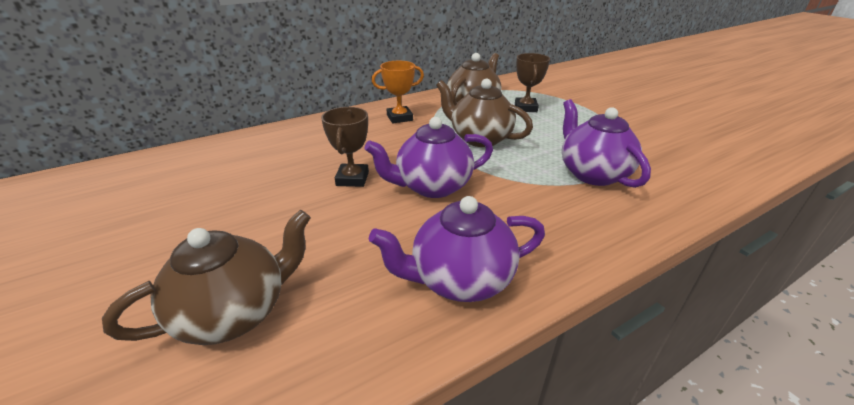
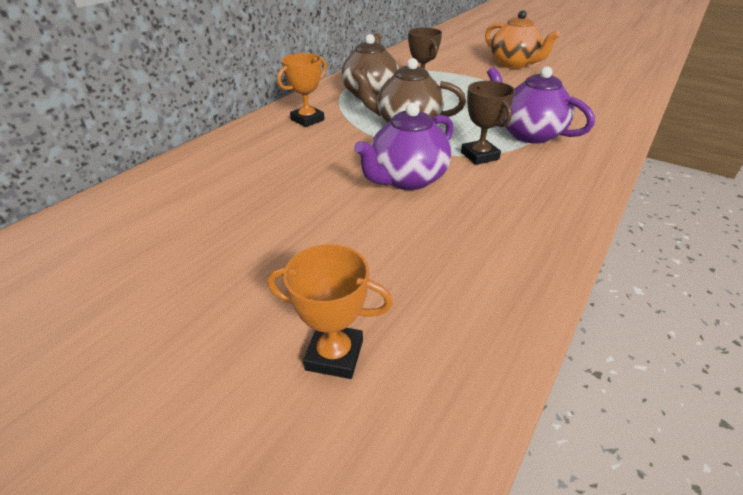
camera: 25 degrees left, 5 degrees up
(235, 313) = (334, 355): brown teapot -> orange trophy
(352, 179) = (321, 192): brown trophy -> brown trophy (479, 156)
(460, 279) = (508, 252): purple teapot -> none
(643, 103) = (513, 64): none -> orange teapot

